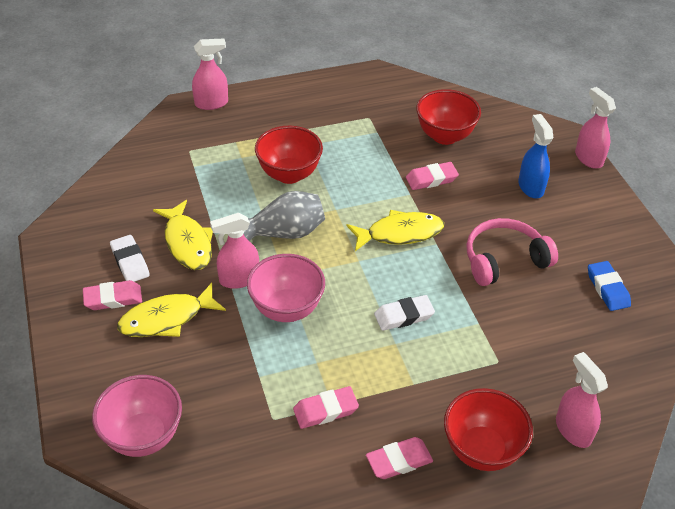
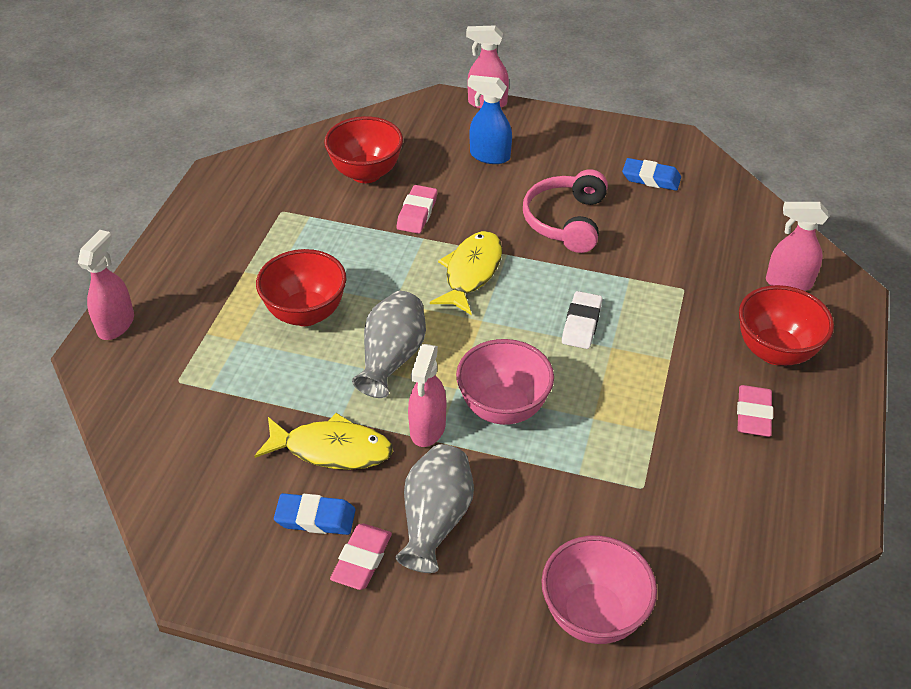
camera: 55 degrees left, 0 degrees up
(130, 262) = (315, 518): white eraser -> blue eraser
(166, 319) = (435, 520): yellow fish -> grey vase
(325, 410) = (659, 440): pink eraser -> none

